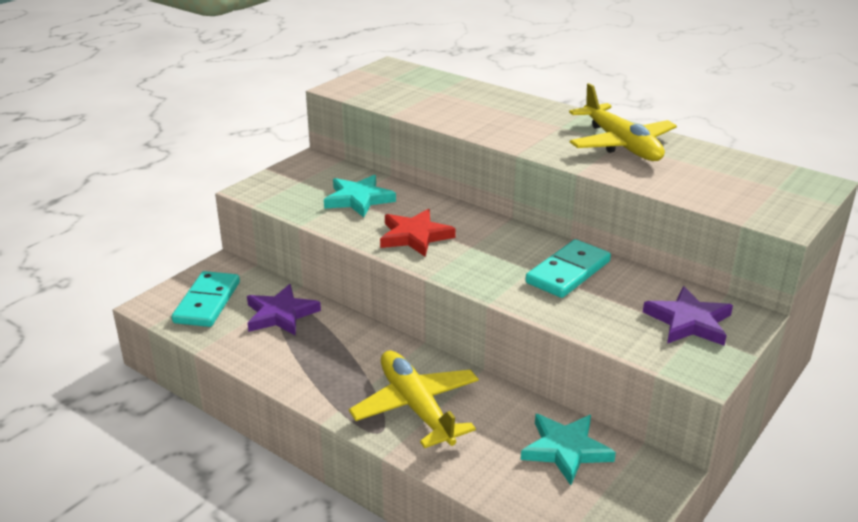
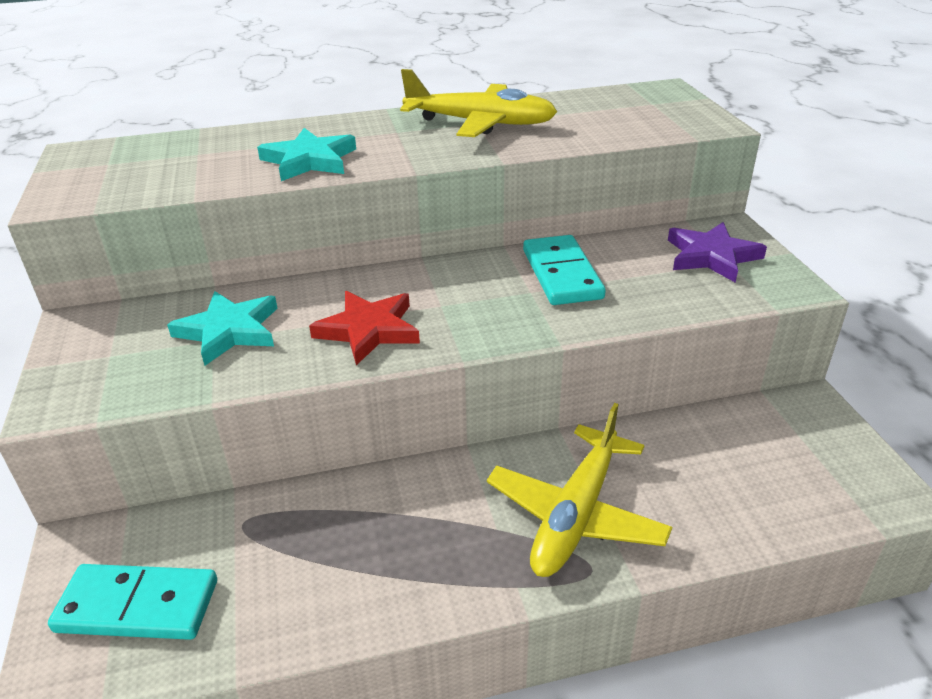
camera: 50 degrees left, 5 degrees up
(207, 302) = (138, 605): turquoise domino -> turquoise domino turned 45 degrees counterclockwise
(280, 314) = (267, 540): purple star -> none
(416, 407) = (576, 514): yellow plane -> yellow plane turned 75 degrees counterclockwise
(565, 450) = (736, 443): turquoise star -> turquoise star (309, 160)

